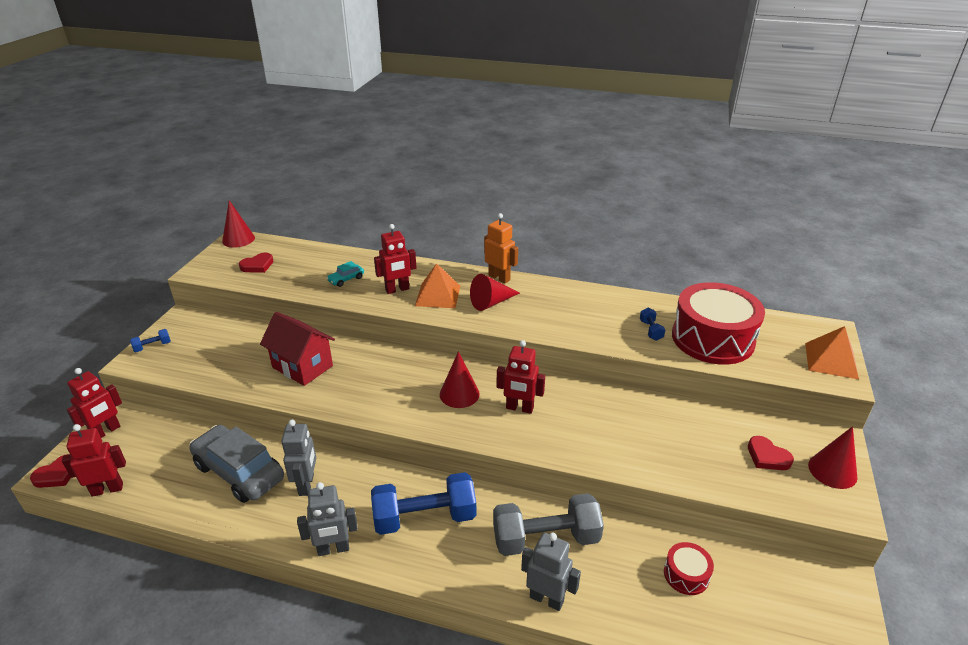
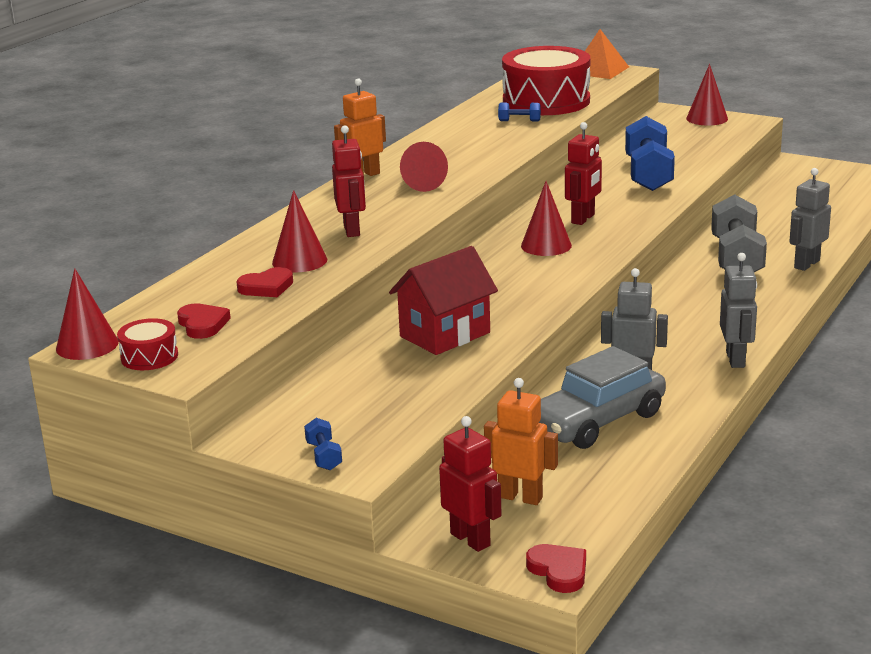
camera: 75 degrees left, 10 degrees down
(107, 489) = (603, 520): red robot -> none
(147, 446) = (520, 497): none -> orange robot
(346, 279) = (299, 261): turquoise car -> red cone
(425, 517) = (699, 311): blue dumbbell -> blue dumbbell (648, 174)
(438, 295) = (384, 208): orange pyramid -> none
(686, 575) = (784, 210): red drum -> red drum (149, 357)
(767, 456) = (685, 135): red heart -> red heart (267, 287)

